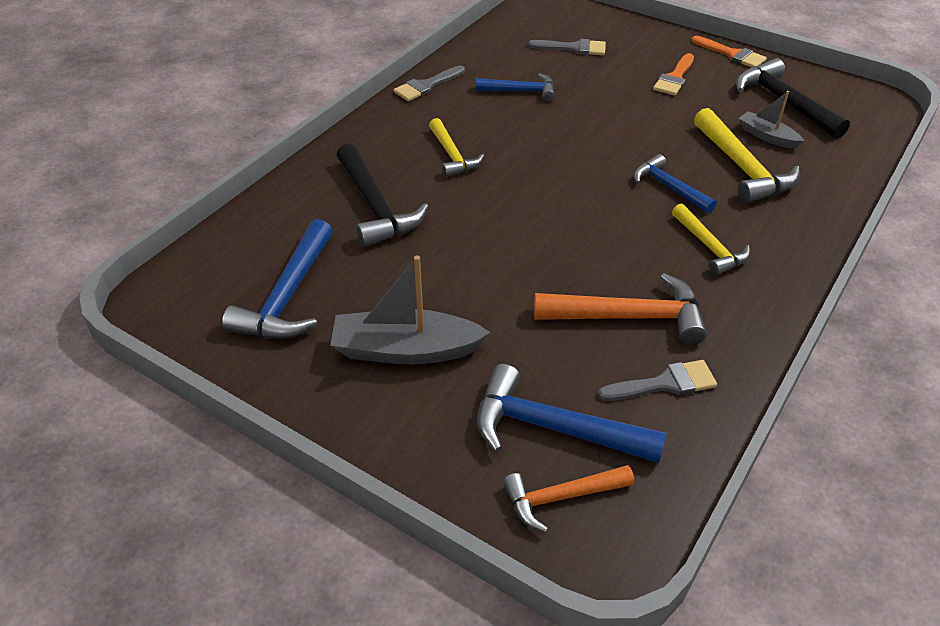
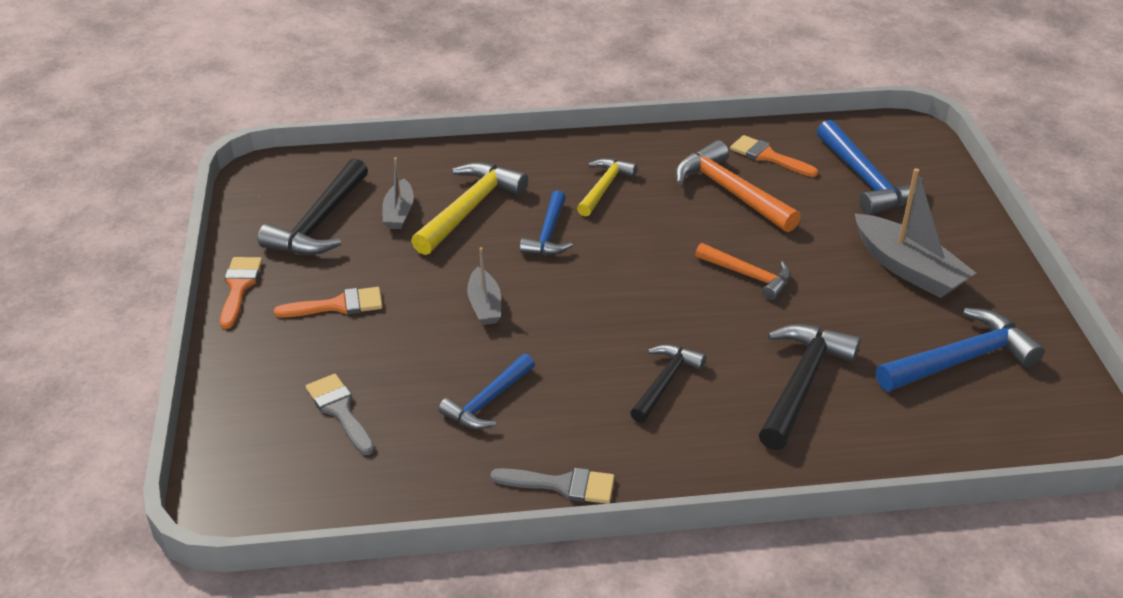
camera: 130 degrees left, 5 degrees down
(452, 155) = (665, 382): yellow hammer -> black hammer
(521, 91) = (488, 401): blue hammer -> blue hammer turned 105 degrees counterclockwise
(561, 497) = (903, 157): orange hammer -> orange hammer (748, 275)
(613, 126) = (484, 305): none -> grey boat
(664, 384) = (768, 156): grey brush -> orange brush

